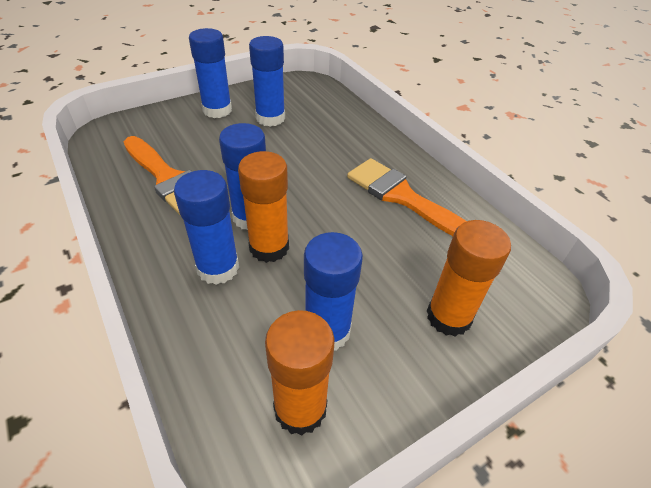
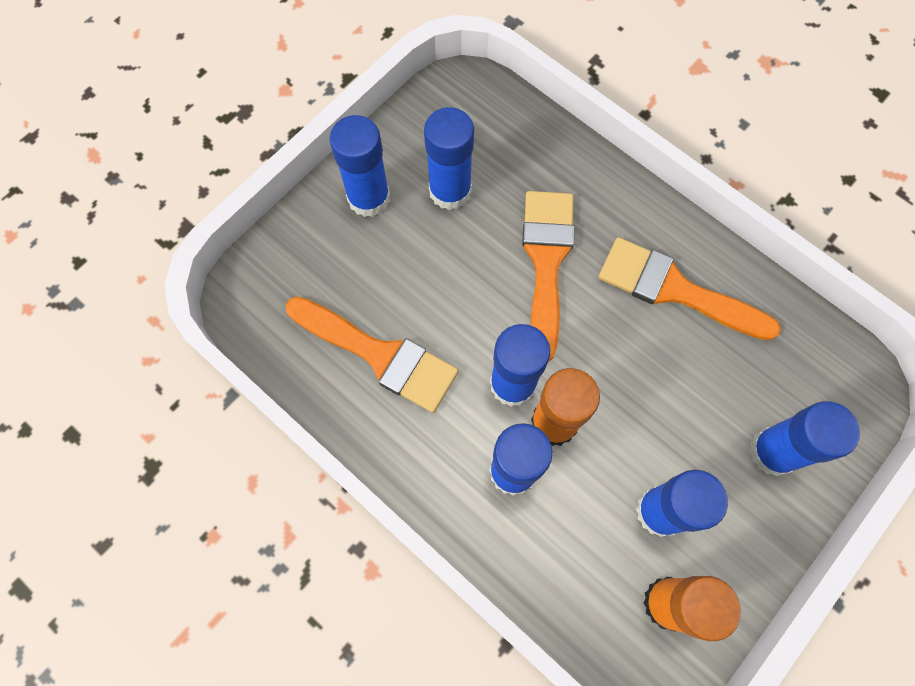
camera: 15 degrees left, 25 degrees up
(314, 162) = (546, 262): none -> orange brush
(448, 317) = (773, 452): orange glue stick -> blue glue stick

